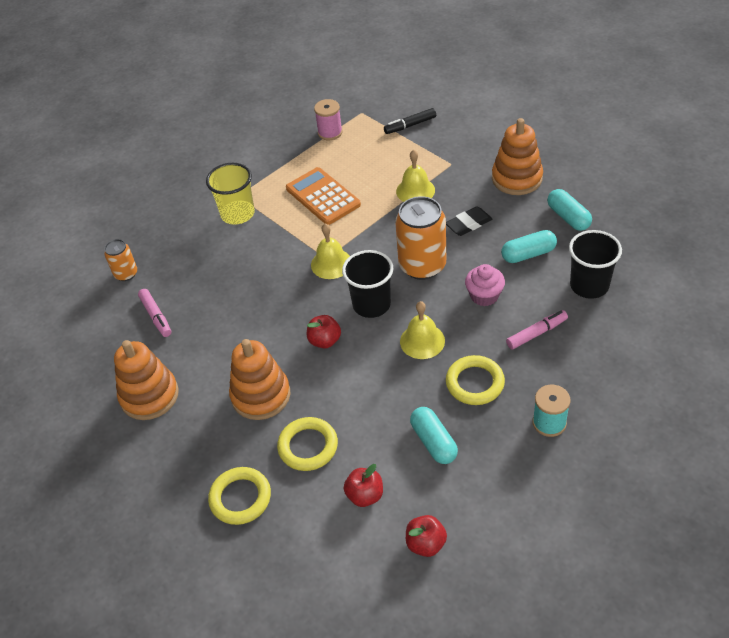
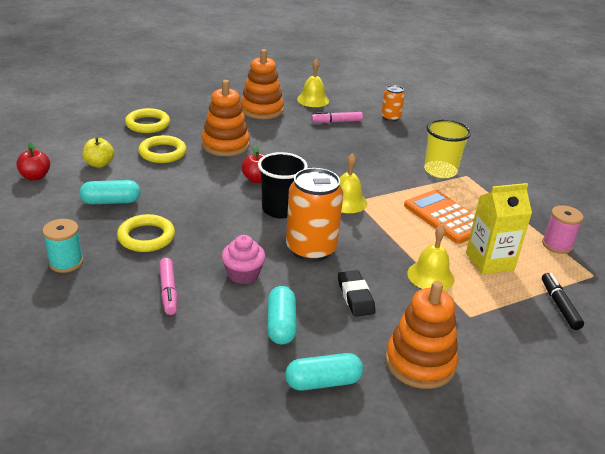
camera: 100 degrees right, 15 degrees down
(323, 197) = (445, 217): orange calculator -> orange calculator turned 105 degrees counterclockwise
(365, 495) = (99, 164): red apple -> yellow apple
(375, 163) = (489, 261): none -> yellow carton
(422, 341) = (216, 224): yellow bell -> yellow bell (313, 100)
(589, 285) = (200, 354): black cup -> none

